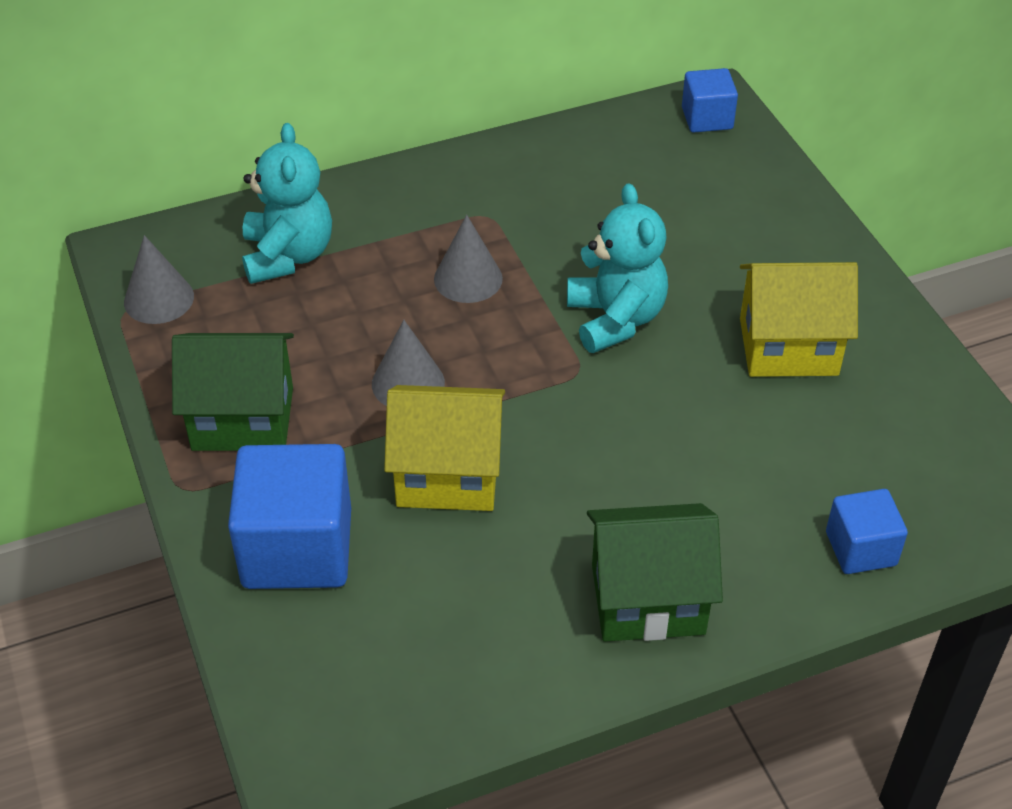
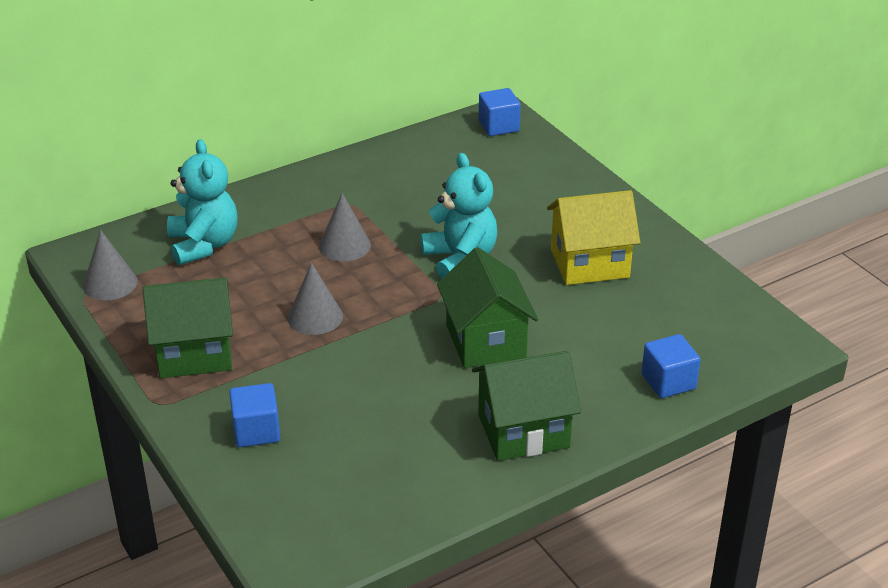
camera: 10 degrees left, 10 degrees down
(297, 548) = (256, 431): blue cube -> blue cube, size x0.55
(448, 475) = (359, 371): yellow house -> none
(624, 450) = (485, 341): none -> green house

